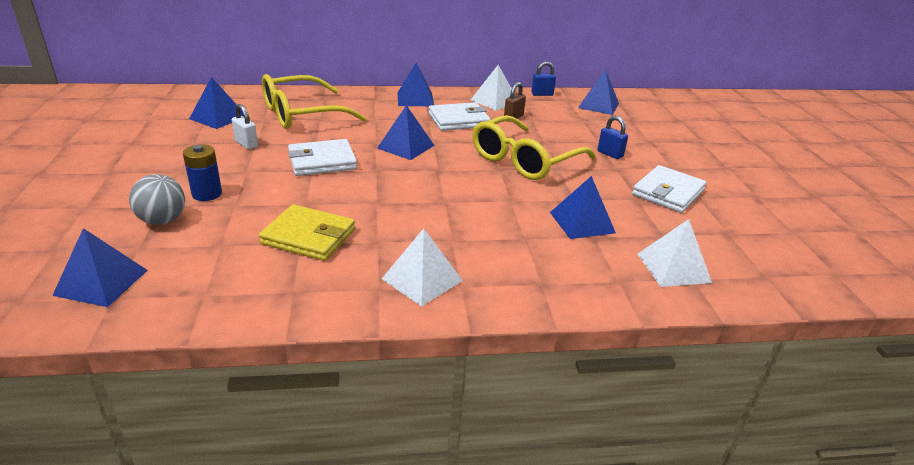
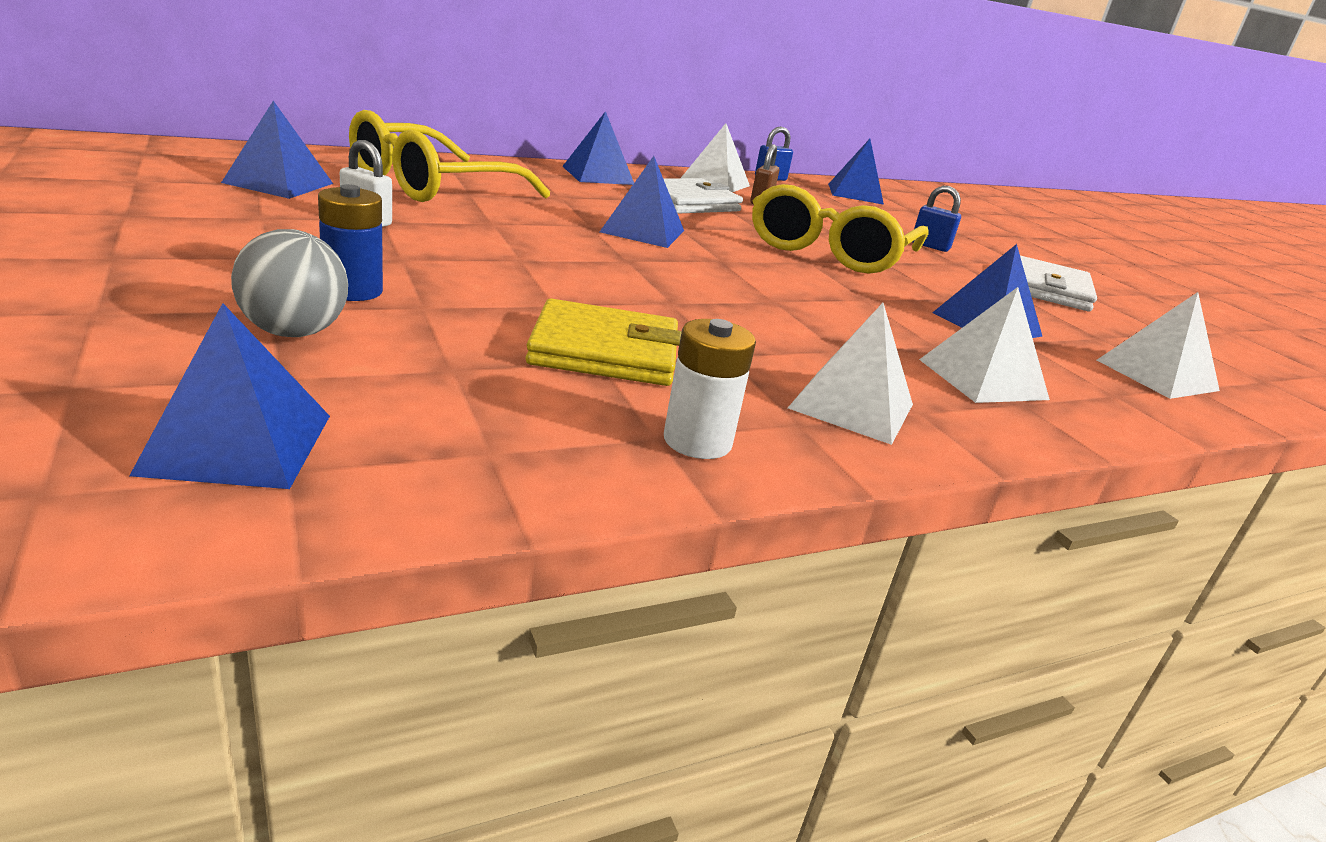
camera: 20 degrees left, 5 degrees down
(311, 296) = (697, 441): none -> white battery
(322, 161) = (525, 247): white wallet -> none
(531, 265) = (982, 379): none -> white pyramid

